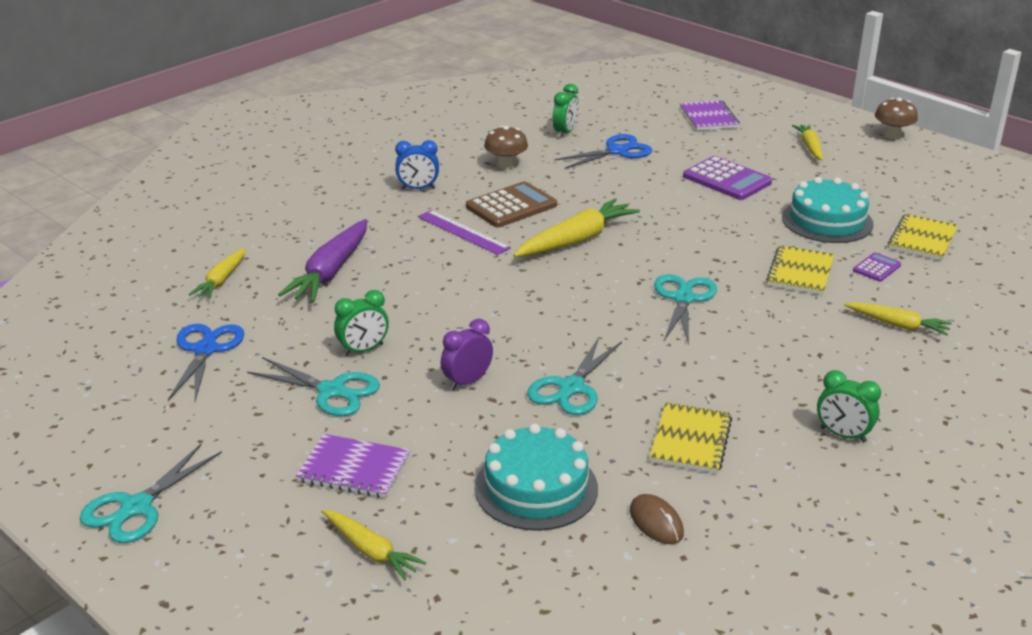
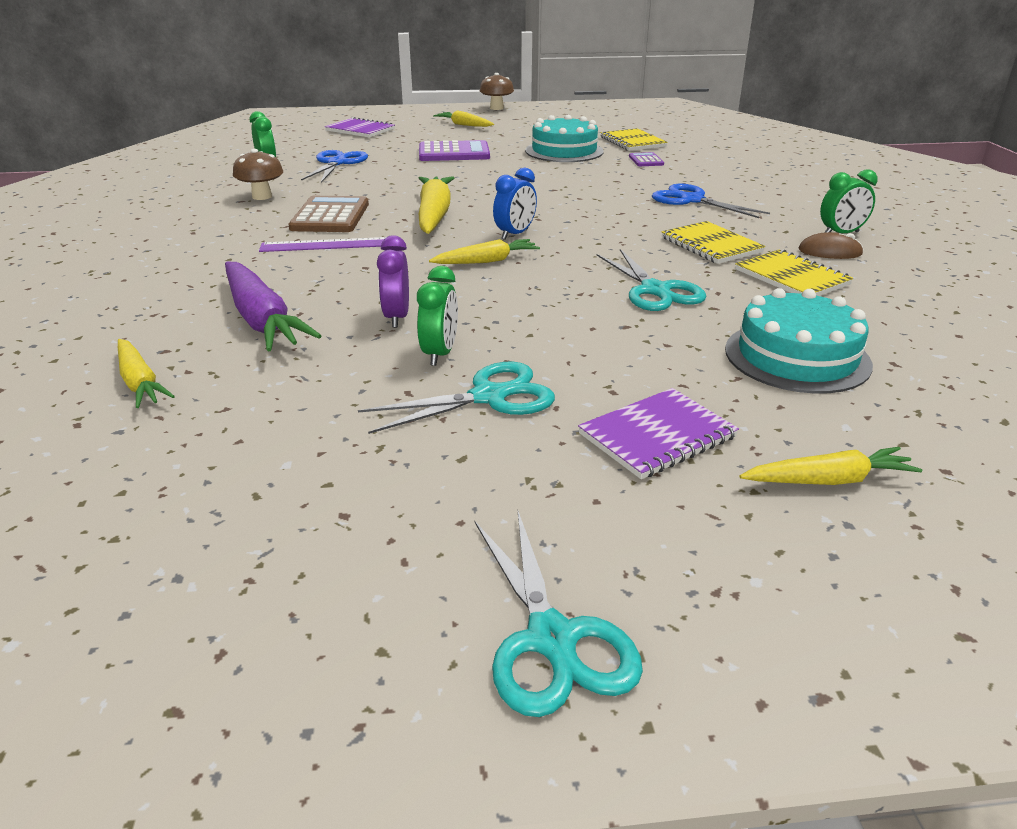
camera: 50 degrees left, 0 degrees up
(205, 350) = (266, 445): blue scissors -> blue scissors (692, 200)
(418, 188) = (211, 235): blue clock -> blue clock (515, 234)
(467, 382) = (580, 326): purple clock -> purple clock (397, 317)
(656, 522) = (899, 328): brown mouse -> brown mouse (830, 252)
(683, 299) = (588, 214): turquoise scissors -> none
(800, 272) = (615, 177): yellow notebook -> yellow notebook (711, 245)
(897, 325) = (724, 178): yellow carrot -> yellow carrot (487, 261)

